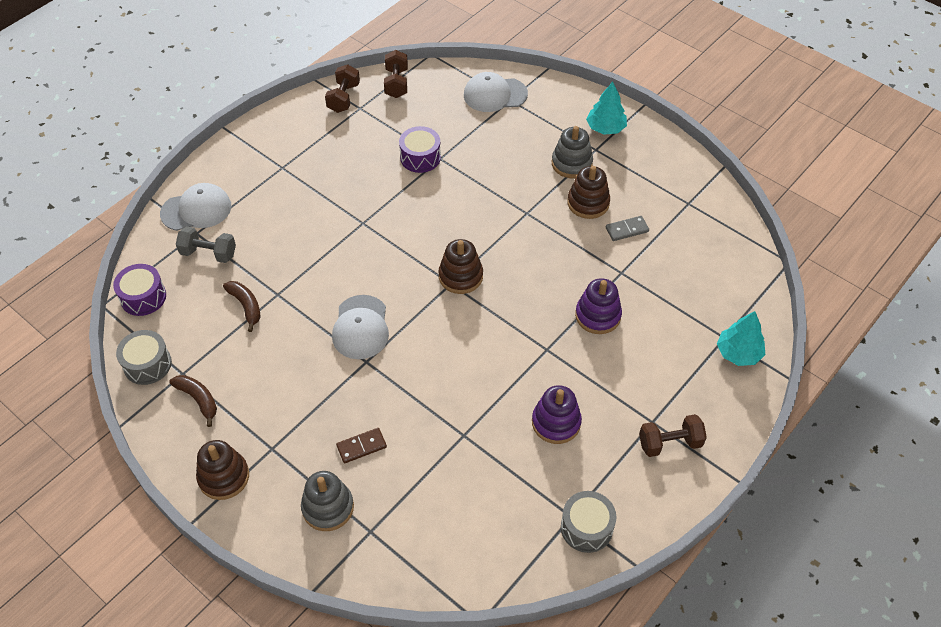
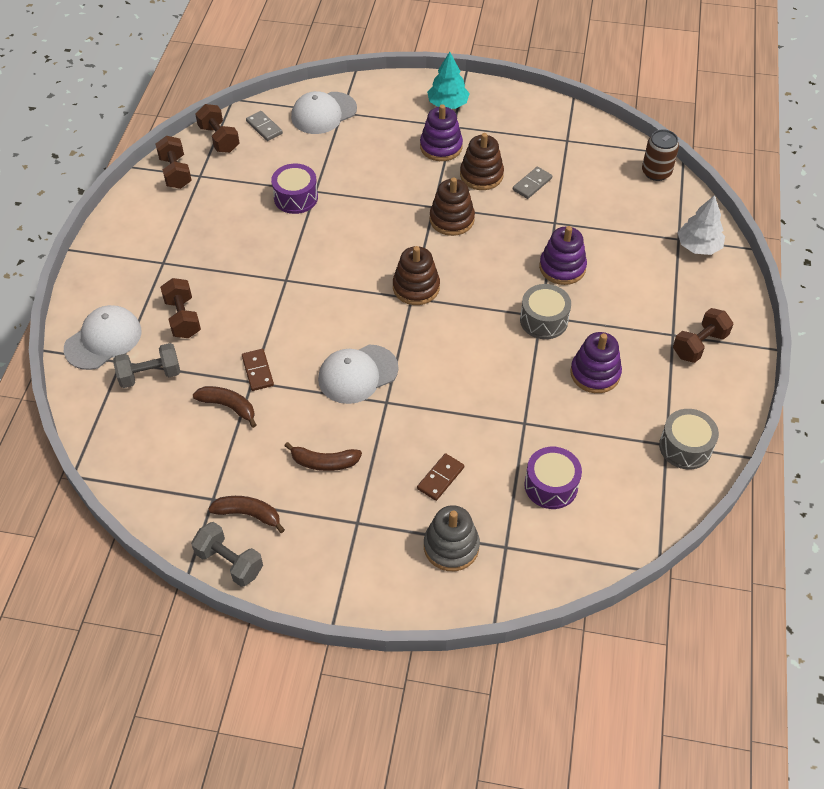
camera: 30 degrees left, 0 degrees up
(143, 297) = (112, 447): purple drum -> purple drum (551, 485)
(147, 364) = (169, 508): grey drum -> grey drum (543, 320)
(158, 430) = (229, 562): none -> grey dumbbell
(224, 477) = (330, 571): brown stacking toy -> brown stacking toy (452, 219)
(264, 219) = (183, 318): none -> brown dumbbell
(283, 387) = (324, 462): none -> brown banana
(288, 288) = (258, 371): none -> brown domino
(361, 327) = (357, 374): white cap -> white cap turned 90 degrees clockwise
(438, 88) = (264, 127): none -> grey domino
(571, 163) = (441, 147): grey stacking toy -> purple stacking toy
(738, 353) = (698, 246): turquoise tree -> white tree
(750, 267) = (656, 172): none -> brown can

